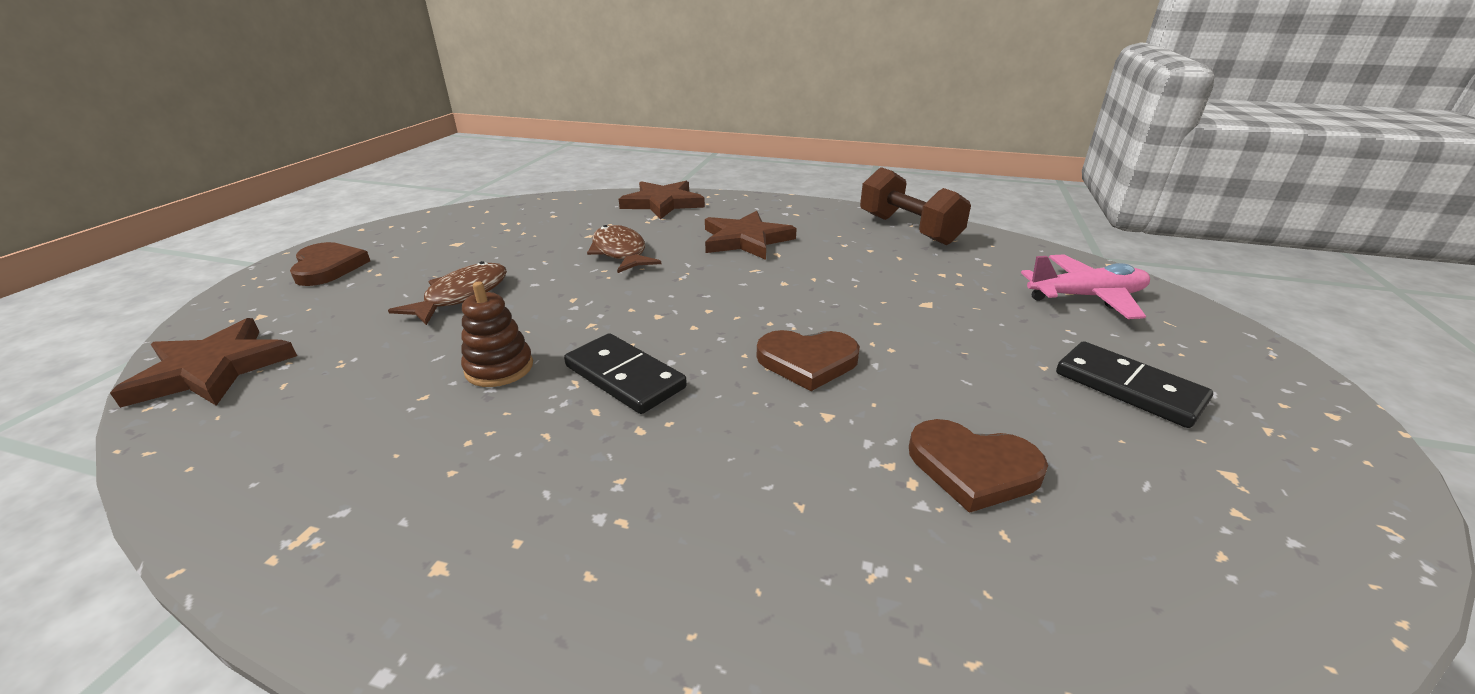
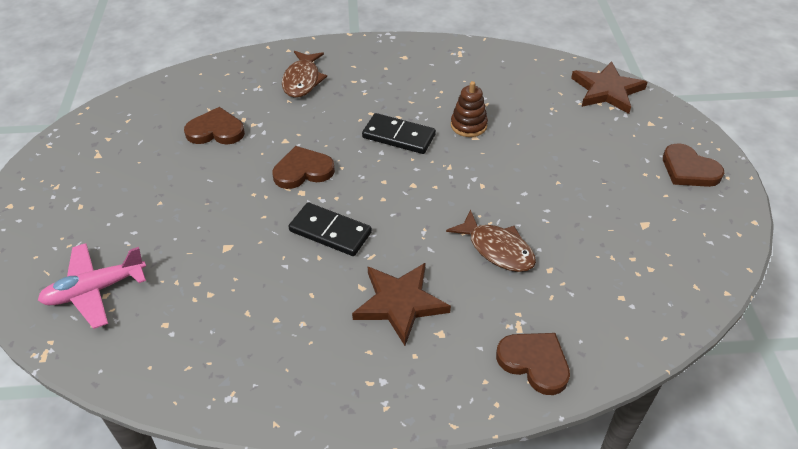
camera: 160 degrees right, 15 degrees up
(462, 295) = (557, 168): brown fish -> brown fish (302, 80)
(662, 203) = (534, 363): brown star -> brown heart
(908, 229) = (236, 378): brown dumbbell -> none
(1128, 387) = (115, 197): black domino -> black domino (330, 232)

